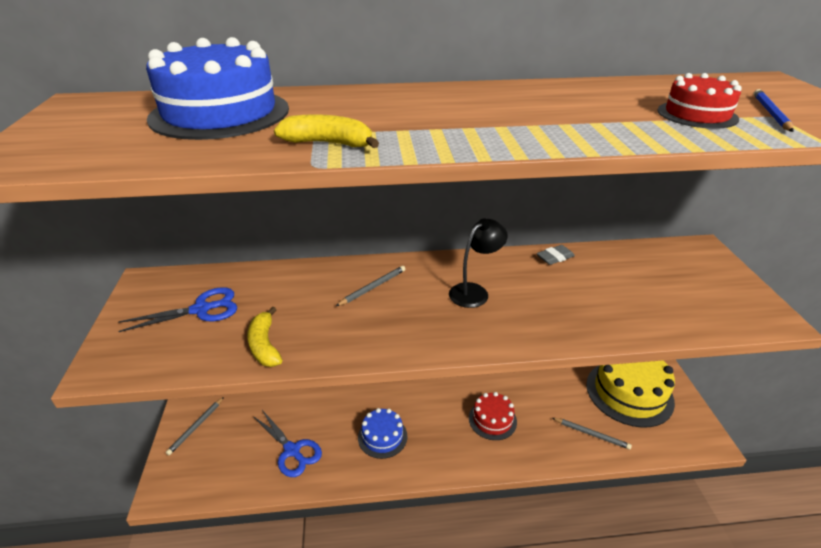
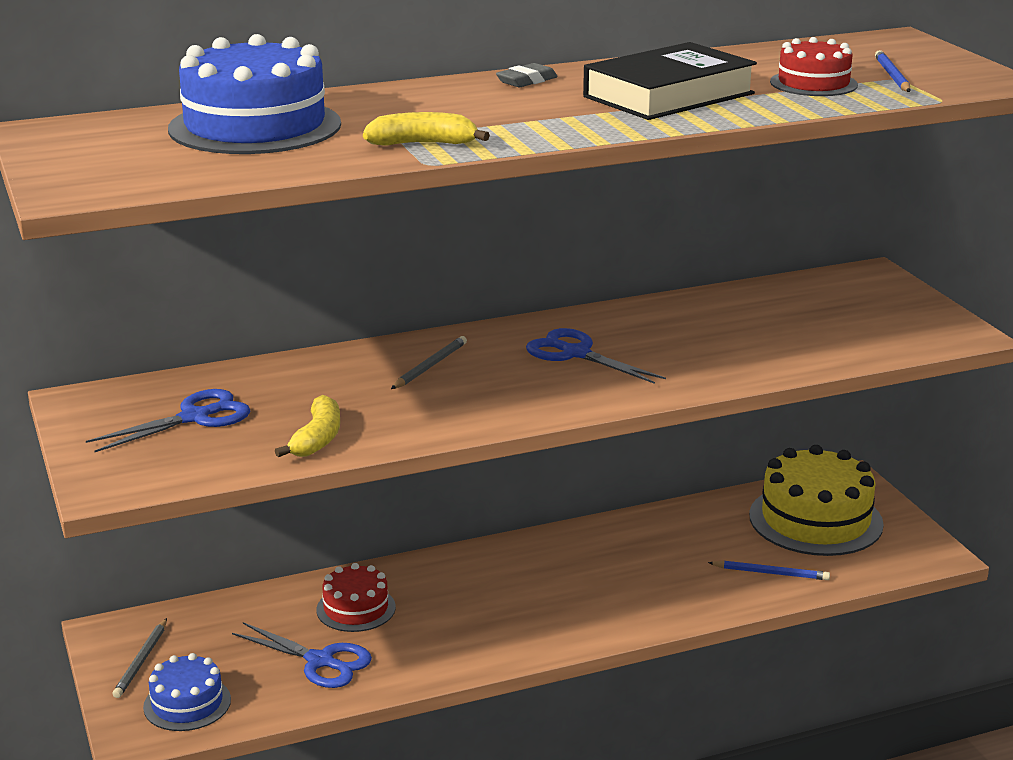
camera: 15 degrees left, 10 degrees down
(264, 345) = (317, 438): yellow banana -> yellow banana turned 135 degrees counterclockwise
(382, 436) = (457, 624): blue cake -> blue cake (187, 703)
(474, 291) = (576, 353): black lamp -> blue scissors
(492, 420) = (619, 580): red cake -> red cake (356, 608)
(555, 257) = (673, 306): grey eraser -> grey eraser (526, 81)
(565, 115) = (669, 95): none -> black book
(591, 434) = (771, 573): grey pencil -> blue pencil

